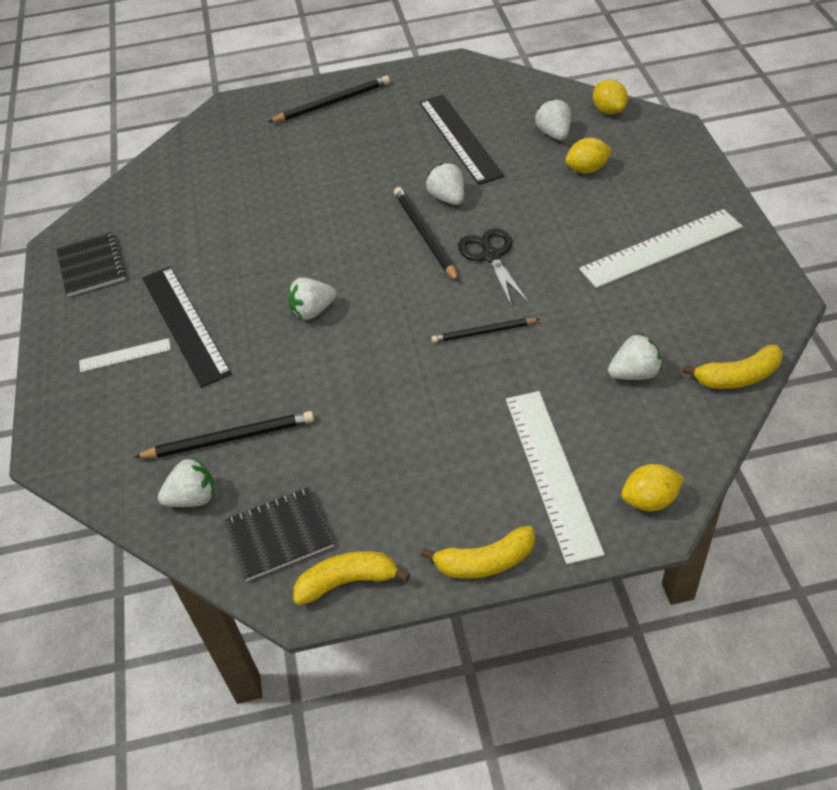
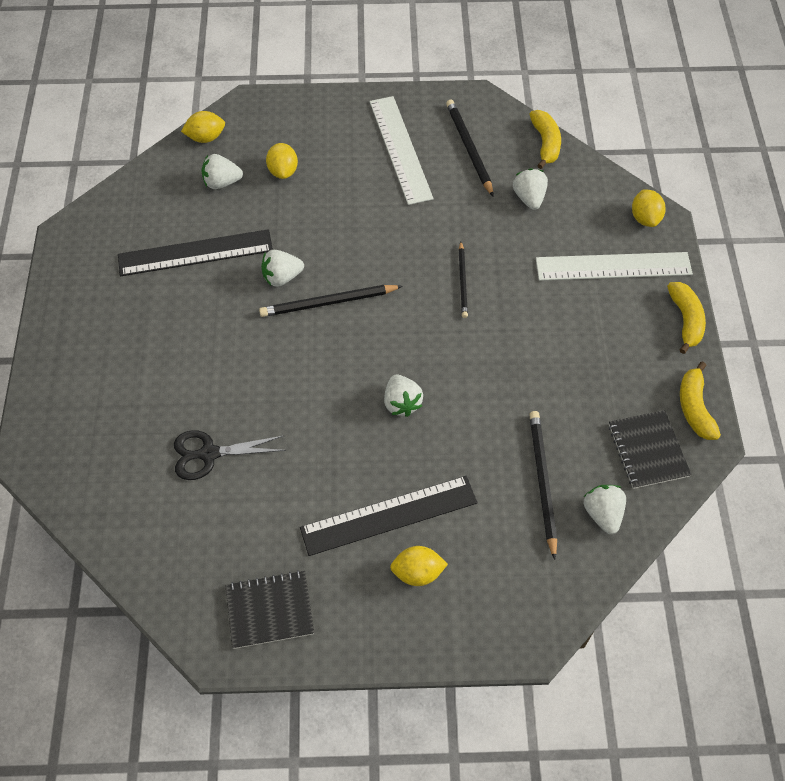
camera: 85 degrees left, 10 degrees up
(125, 355) = (417, 572): white ruler -> yellow lemon
(332, 103) = (79, 353): black pencil -> black pencil (469, 149)
(491, 256) = (372, 259): black scissors -> black scissors (209, 454)

